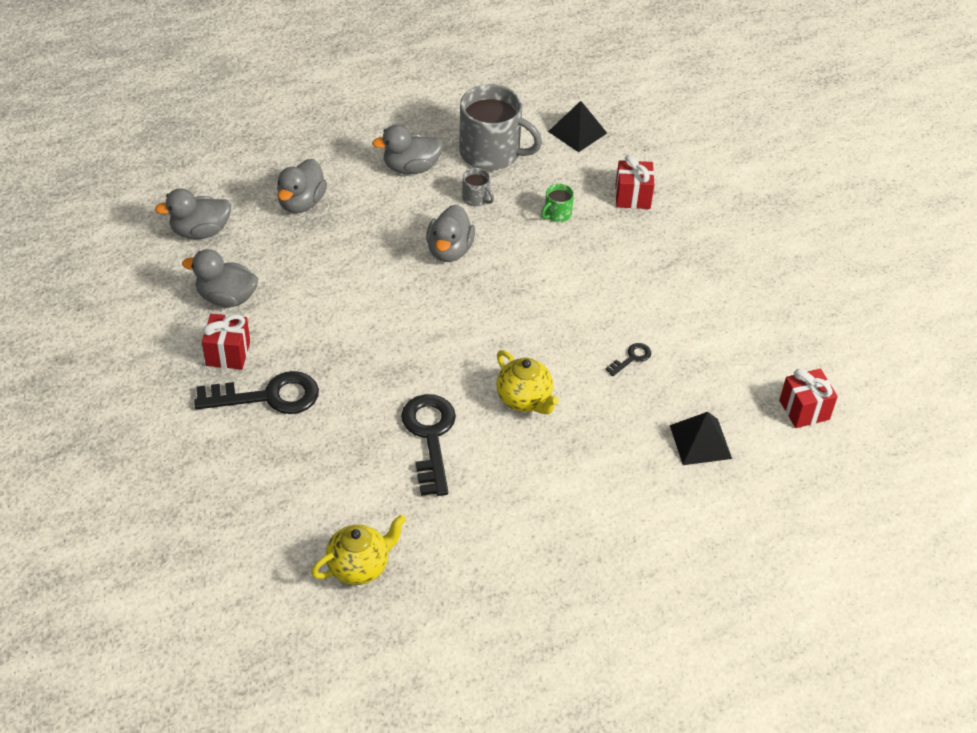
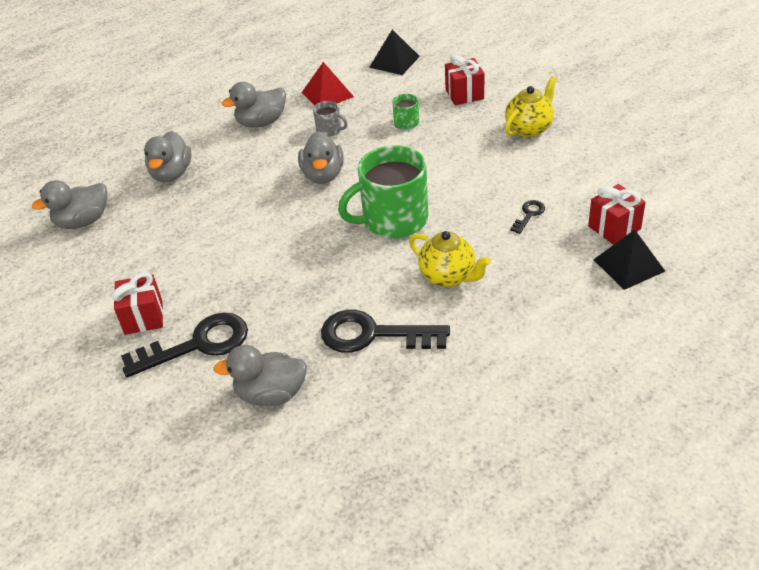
camera: 10 degrees left, 5 degrees down
(226, 298) = (126, 269): grey duck -> grey duck (271, 394)
(359, 566) = (353, 481): yellow teapot -> yellow teapot (529, 128)
(430, 436) = (373, 334): black key -> black key turned 60 degrees counterclockwise
(491, 153) = (327, 94): grey mug -> red pyramid
(498, 322) = (393, 219): none -> green mug
(804, 410) = (704, 213): red gift -> red gift (614, 228)

